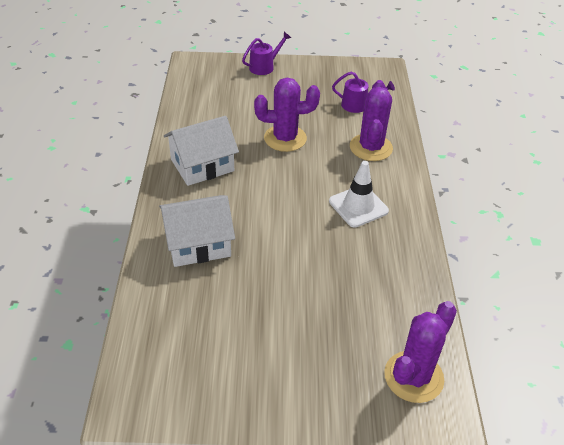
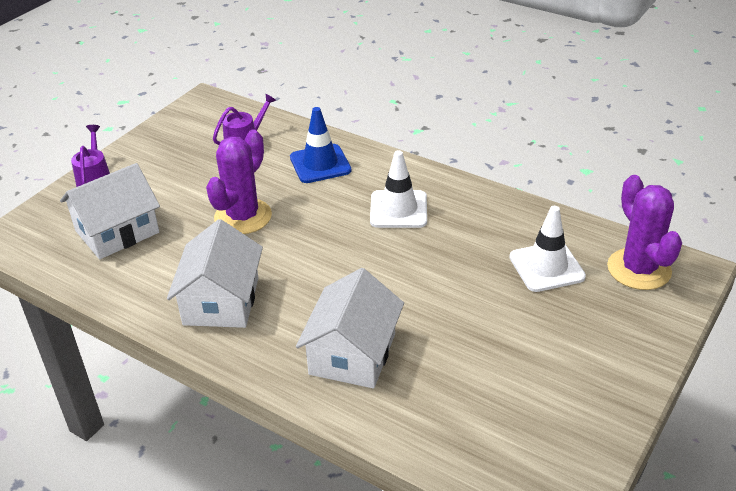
camera: 55 degrees left, 5 degrees down
(228, 96) = (117, 231): none -> white house
(366, 314) = (546, 267): none -> white traffic cone
(371, 147) = (320, 164): purple cactus -> blue traffic cone

